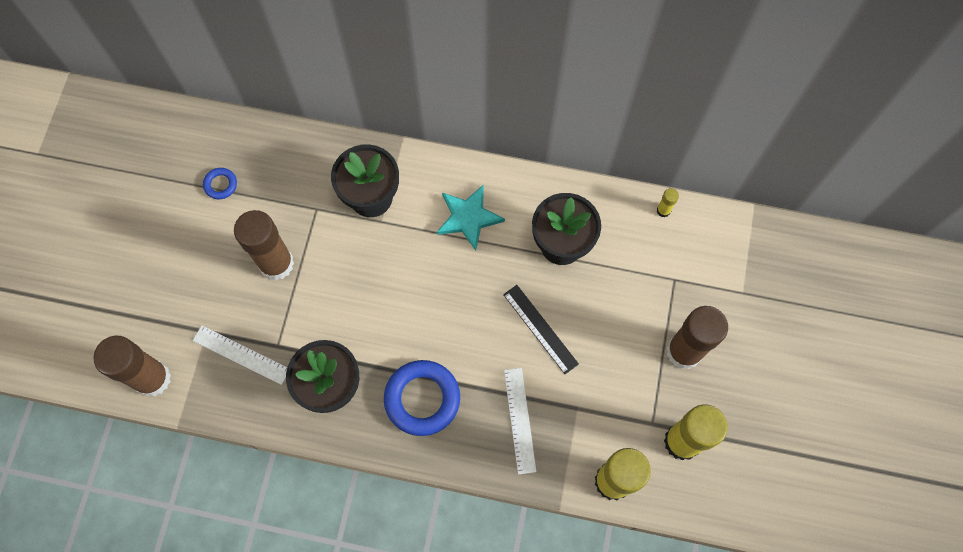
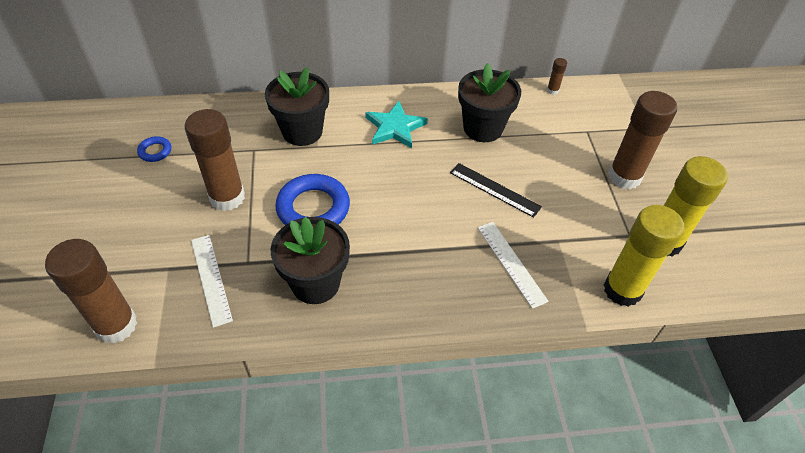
camera: 20 degrees left, 20 degrees down
(241, 354) = (211, 279): white ruler -> white ruler turned 60 degrees clockwise
(422, 399) = (410, 270): blue ring -> blue ring (313, 208)
(663, 210) = (552, 90): yellow glue stick -> brown glue stick

